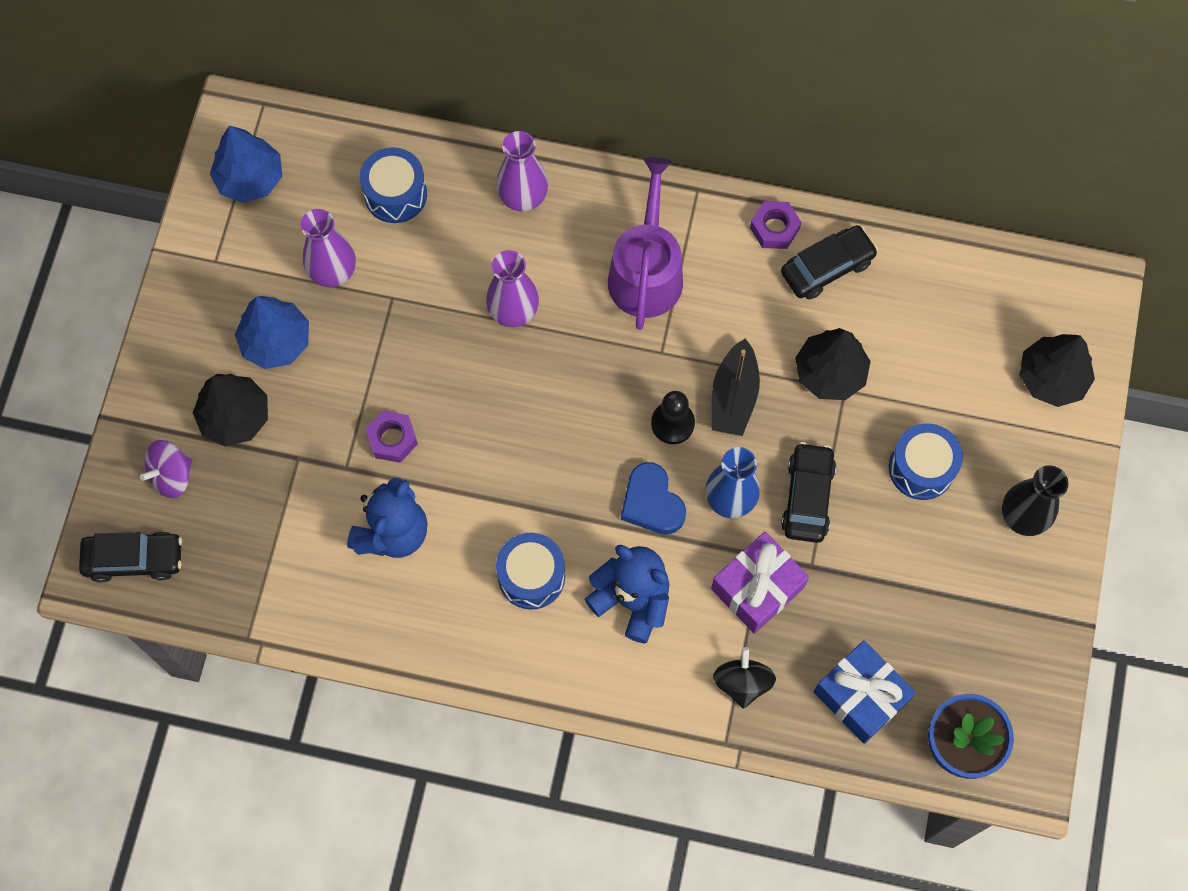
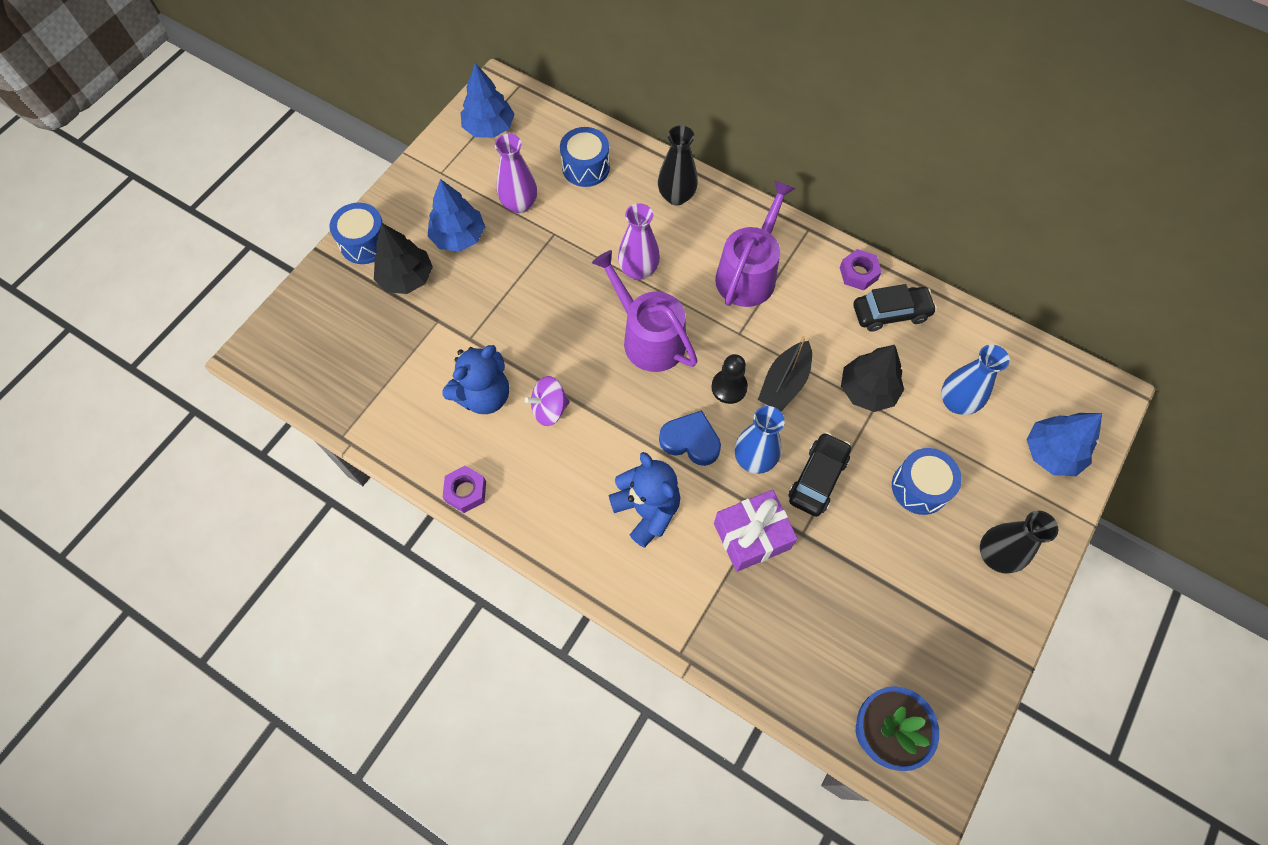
camera: 20 degrees right, 5 degrees down
(134, 559) = (289, 352): black car -> none
(172, 475) = (343, 303): purple spinning top -> purple spinning top (549, 409)
(392, 439) = (512, 330): purple nut -> purple nut (466, 491)
(523, 197) = (676, 196): purple vase -> black vase
(531, 576) = (575, 464): blue drum -> blue drum (365, 243)
(557, 394) = (648, 337): none -> purple watering can
(652, 503) = (690, 441): blue heart -> blue heart turned 120 degrees clockwise
(742, 682) = (712, 608): black spinning top -> none
(860, 696) = (808, 656): blue gift -> none
(932, 353) = (956, 402): none -> blue vase
(1051, 378) = (1051, 453): black tree -> blue tree

